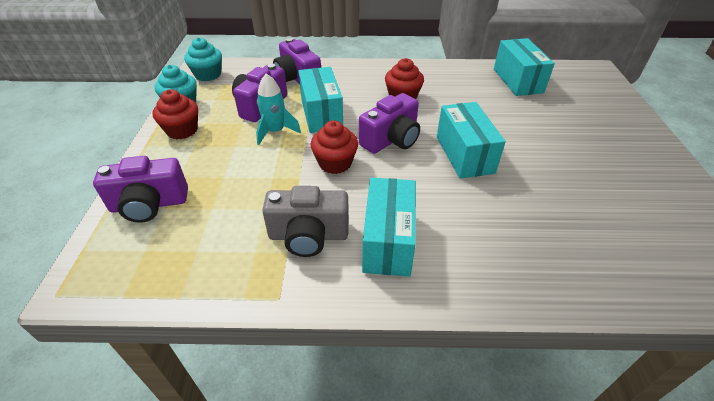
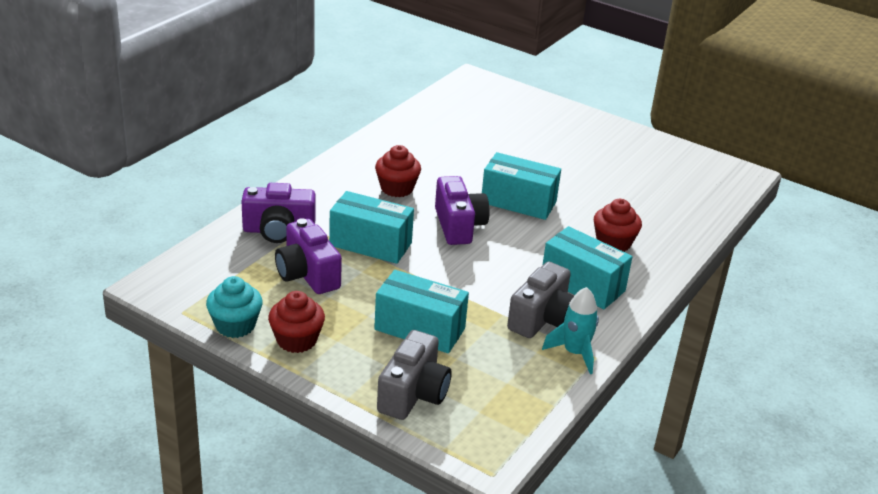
camera: 60 degrees left, 10 degrees down
(149, 204) = (413, 394): purple camera -> grey camera
(208, 75) = (184, 287): turquoise cupcake -> none
(275, 132) = (371, 282): turquoise rocket -> turquoise rocket (574, 353)
(335, 163) = (461, 269): red cupcake -> red cupcake (613, 243)
(517, 80) = (443, 120): turquoise box -> turquoise box (420, 329)

